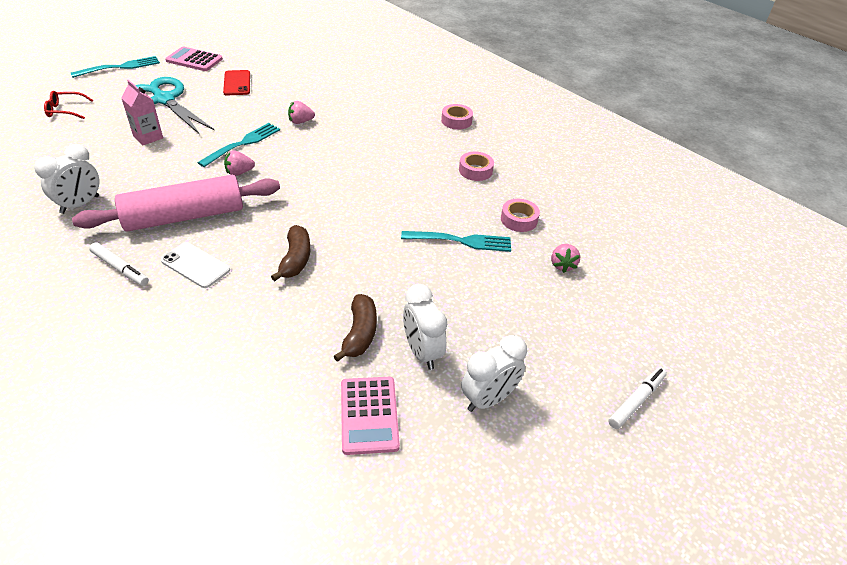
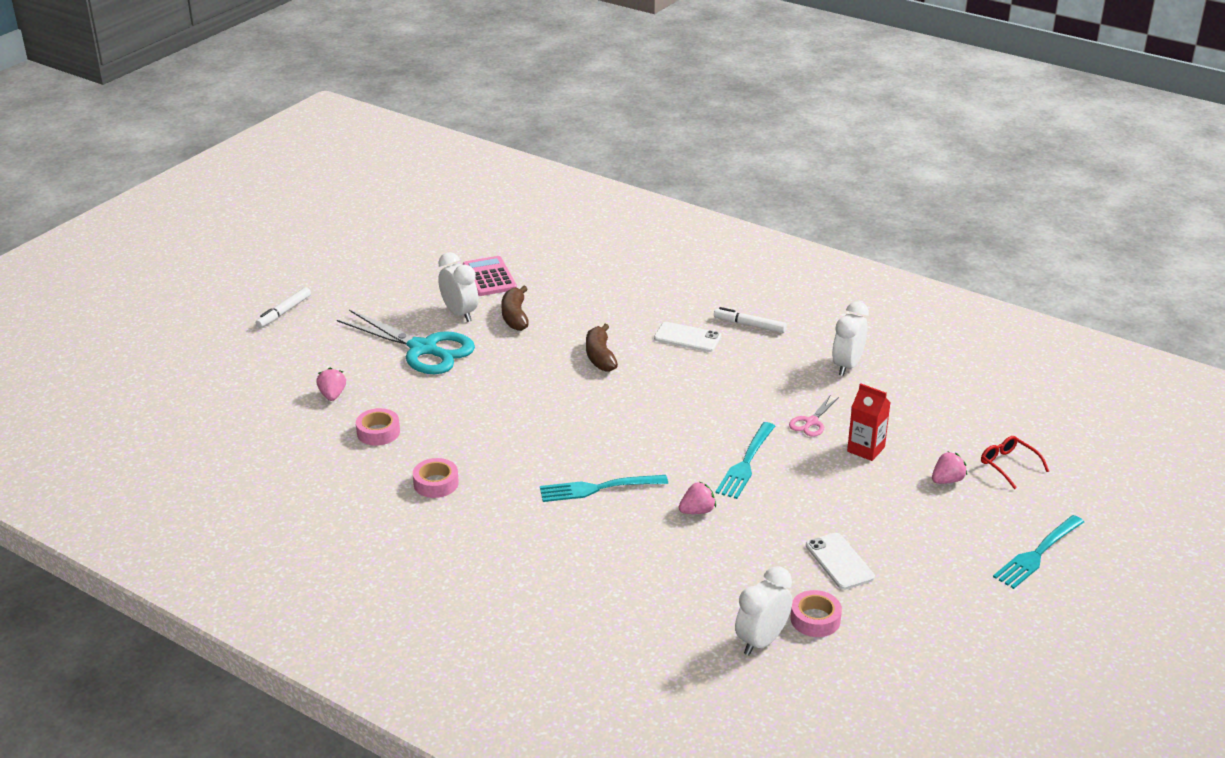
camera: 170 degrees right, 10 degrees down
(65, 110) = (1008, 465): red glasses -> red glasses turned 105 degrees counterclockwise
(148, 137) = (866, 449): pink carton -> red carton
(164, 100) = (908, 508): turquoise scissors -> turquoise scissors (423, 349)
(165, 163) = (811, 422): none -> pink scissors
(184, 216) = (735, 373): pink rolling pin -> none
(194, 60) = (949, 596): pink calculator -> none
(237, 83) = (839, 561): red phone -> white phone
(239, 172) = (719, 427): pink strawberry -> pink strawberry (947, 480)
(456, 121) = (475, 560): pink tape -> pink tape (815, 619)
(460, 241) = (442, 399): turquoise fork -> turquoise fork (599, 488)
(488, 399) = (402, 297): white clock -> white clock (761, 641)

